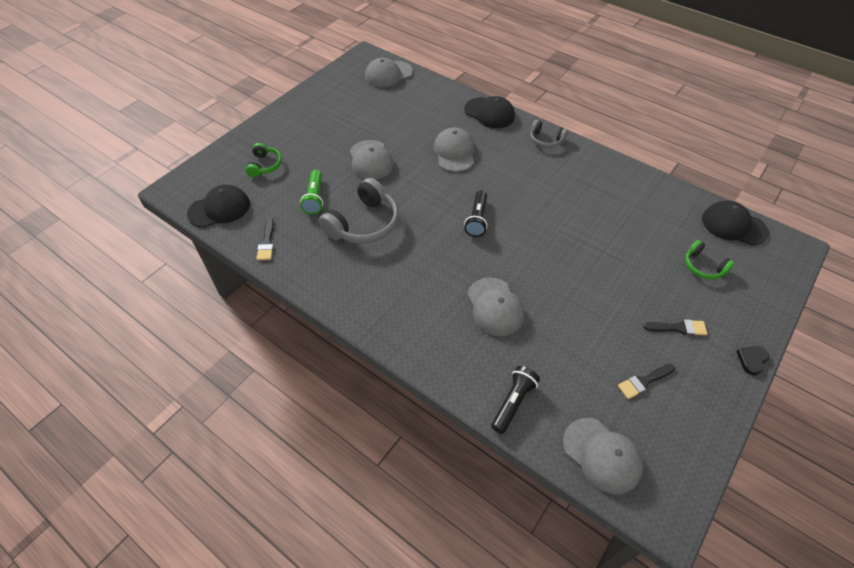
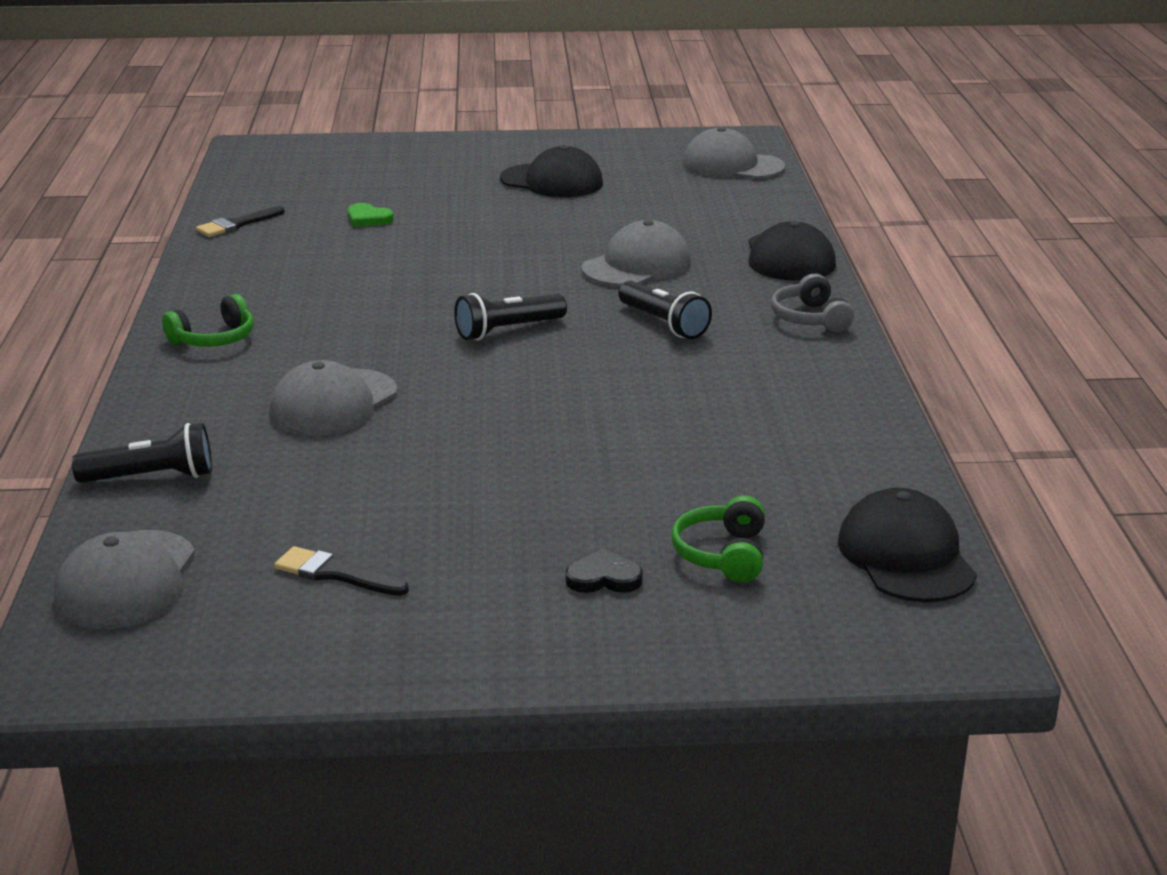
camera: 50 degrees right, 25 degrees down
(219, 209) = (256, 180): black cap -> black cap (552, 181)
(265, 165) = (381, 171): green headphones -> green headphones (214, 339)
(314, 198) = (368, 219): green flashlight -> green heart
(364, 224) = (367, 263): grey headphones -> none
(371, 160) = (510, 222): grey cap -> none
(514, 176) = (663, 324): none -> black flashlight
(678, 328) = (514, 572): black brush -> none
(752, 360) = (537, 671): black heart -> black heart (604, 578)

